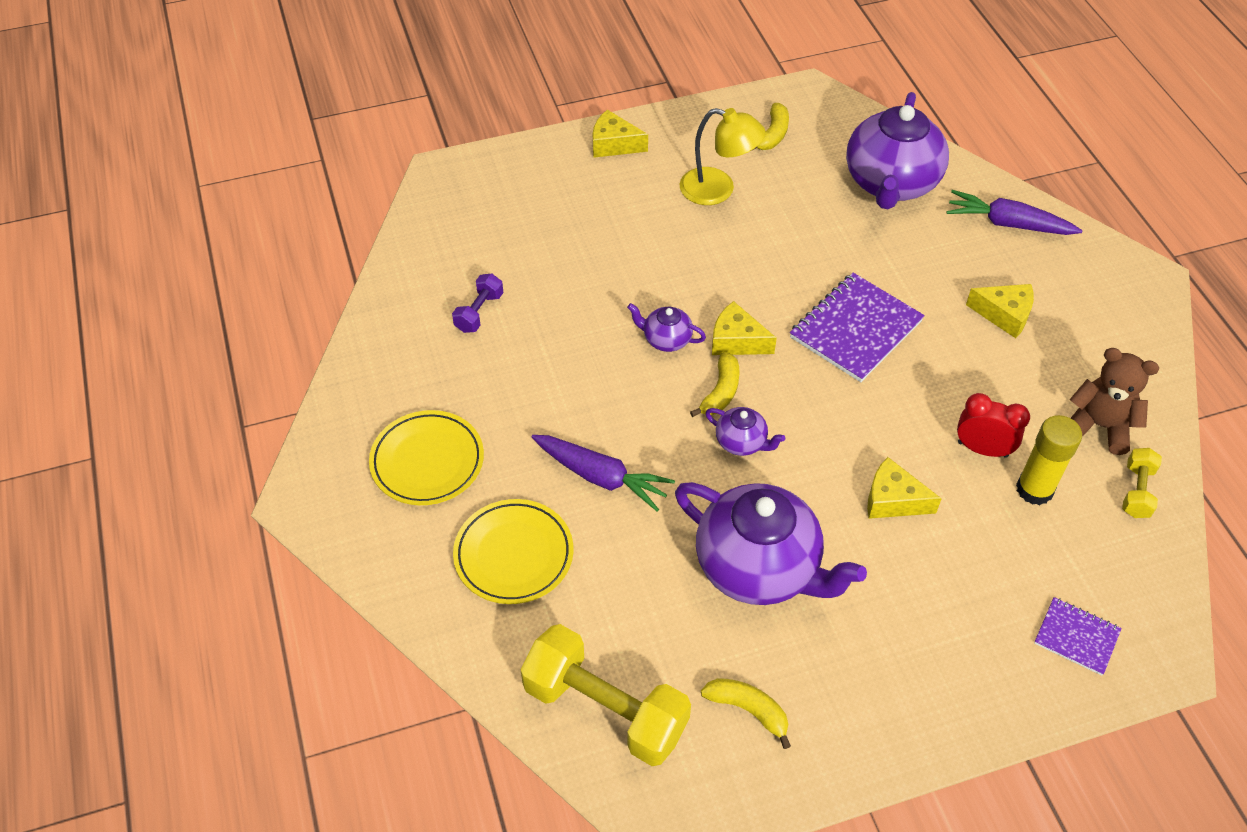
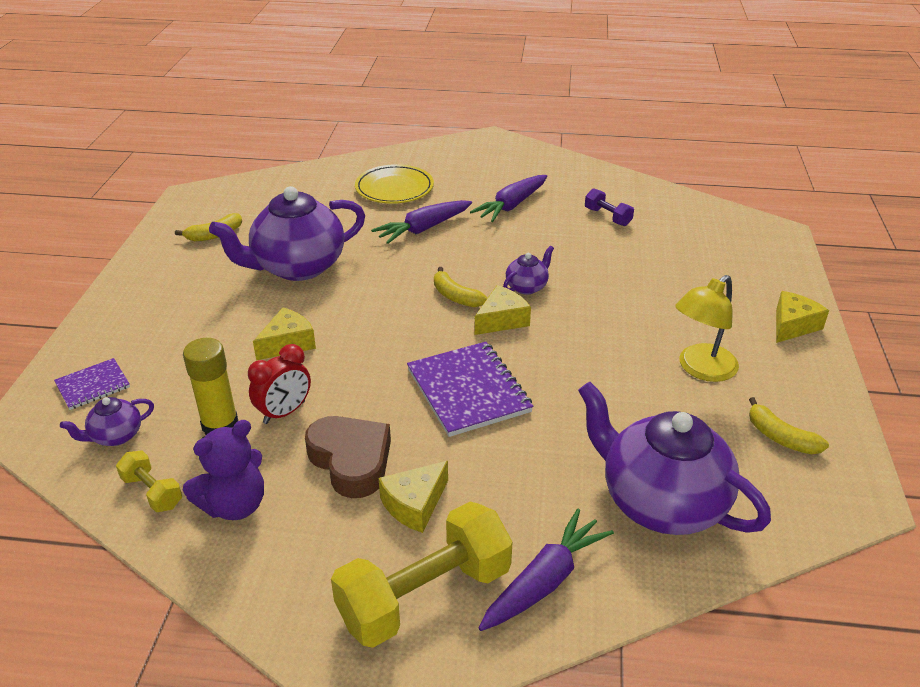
camera: 115 degrees right, 15 degrees down
(427, 461) = (488, 176): yellow plate -> none
(497, 409) = (511, 205): none -> purple carrot
(605, 709) = (269, 193): yellow dumbbell -> yellow dumbbell (424, 595)
(742, 442) = (402, 291): purple teapot -> purple teapot (116, 436)
(996, 373) = (351, 461): none -> brown heart
(1099, 426) = (234, 505): brown teddy bear -> purple teddy bear

